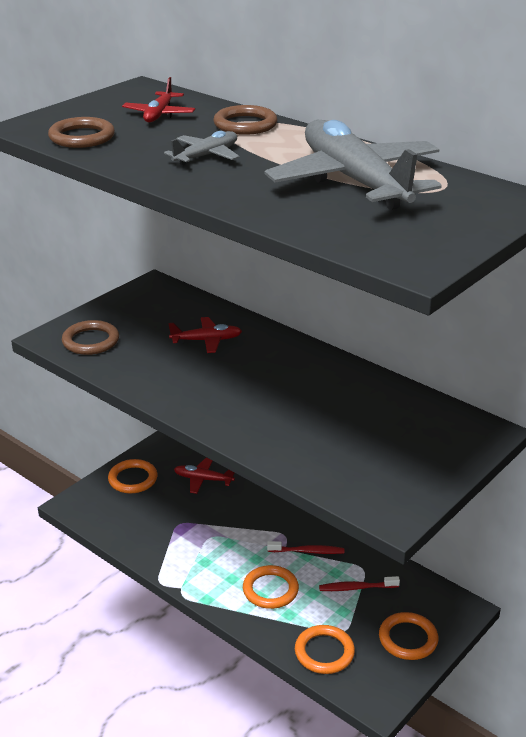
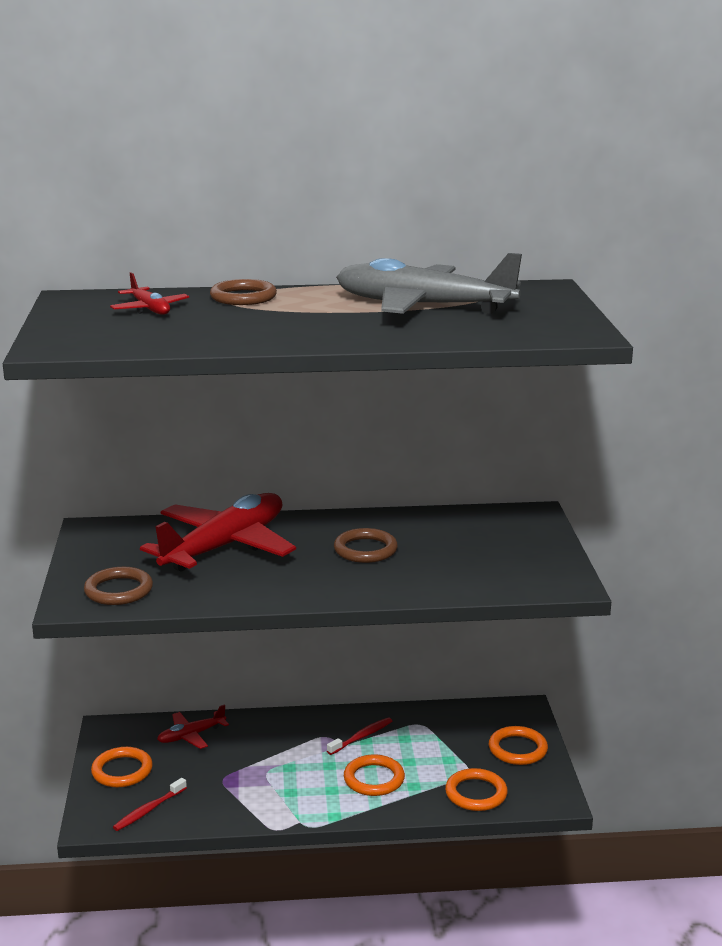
camera: 45 degrees left, 10 degrees down
(82, 137) = (129, 340): brown ring -> brown ring (365, 550)
(206, 156) = (274, 322): grey plane -> none
(207, 340) = (225, 546): red plane -> red plane, size x2.18
(357, 588) = (435, 739): red toothbrush -> red toothbrush (149, 810)

